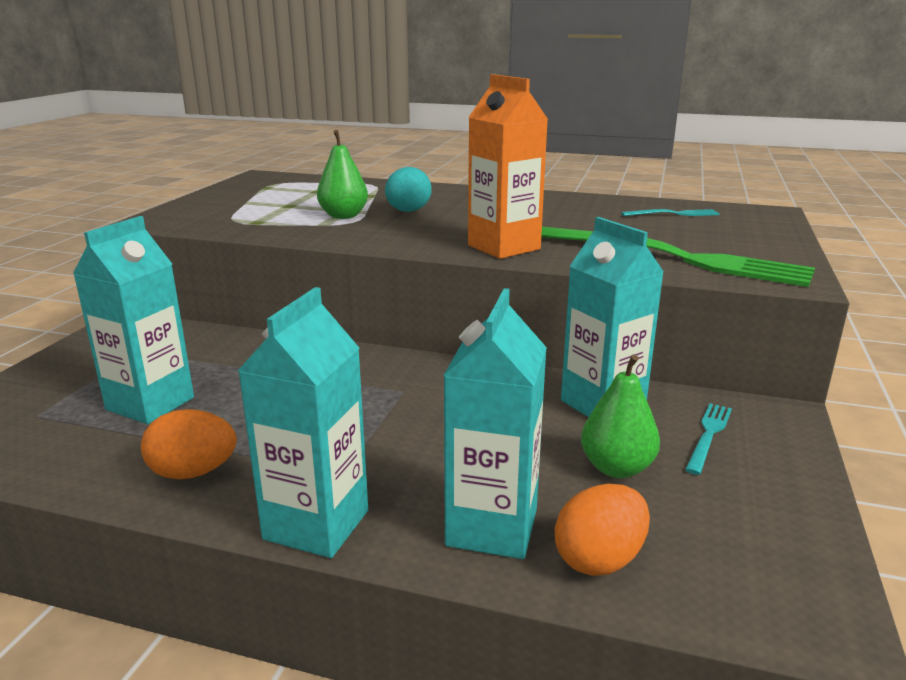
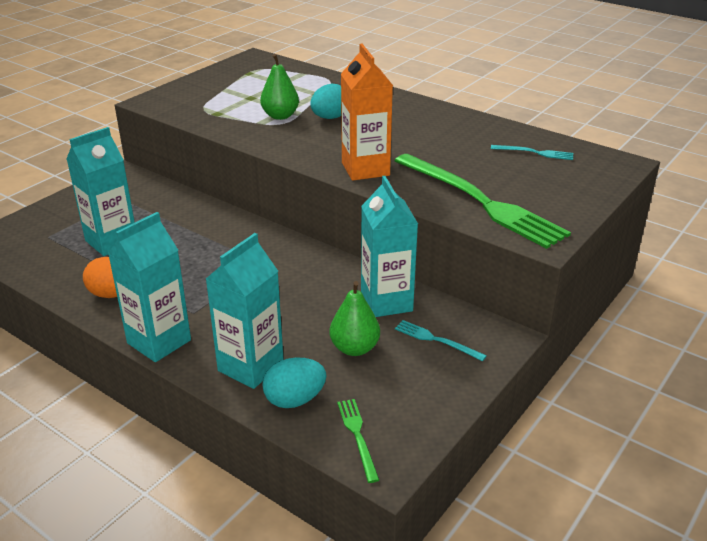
camera: 20 degrees right, 10 degrees up
(599, 559) = (295, 400): orange egg -> turquoise egg
(708, 435) = (436, 340): turquoise fork -> turquoise fork turned 105 degrees counterclockwise
(740, 590) = (357, 436): none -> green fork

